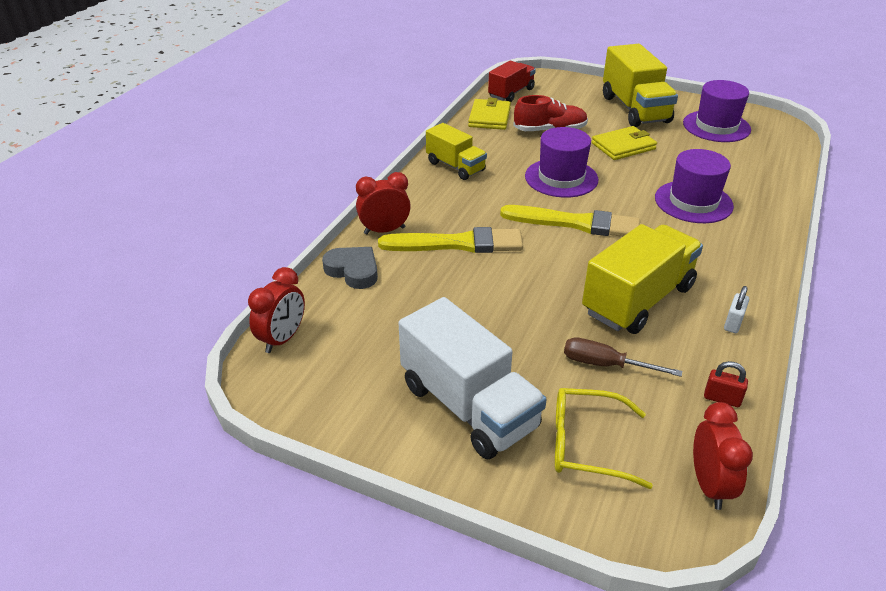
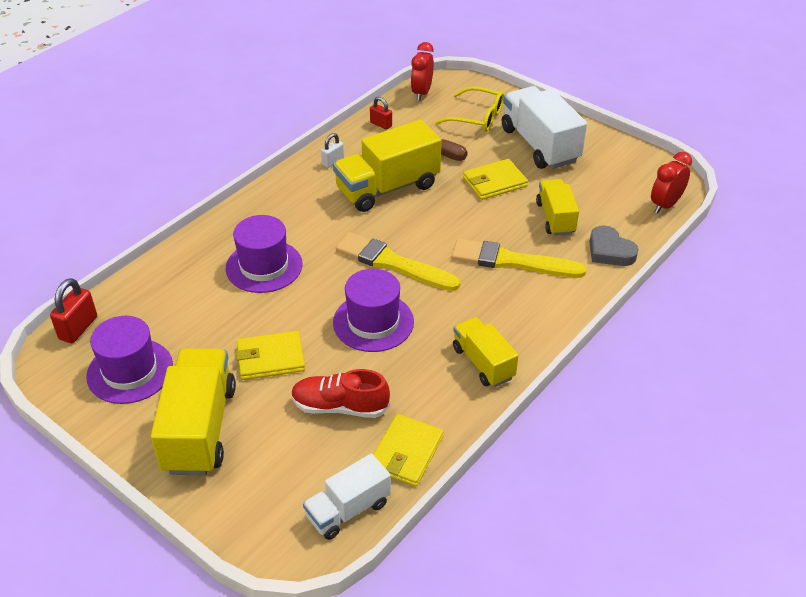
camera: 165 degrees left, 5 degrees up
(384, 230) = (577, 288): red clock -> none
(421, 297) = (555, 218): none -> yellow truck
(511, 93) = (348, 510): red truck -> white truck
(511, 332) = (494, 182): none -> yellow wallet
(788, 141) = (78, 328): none -> red padlock

